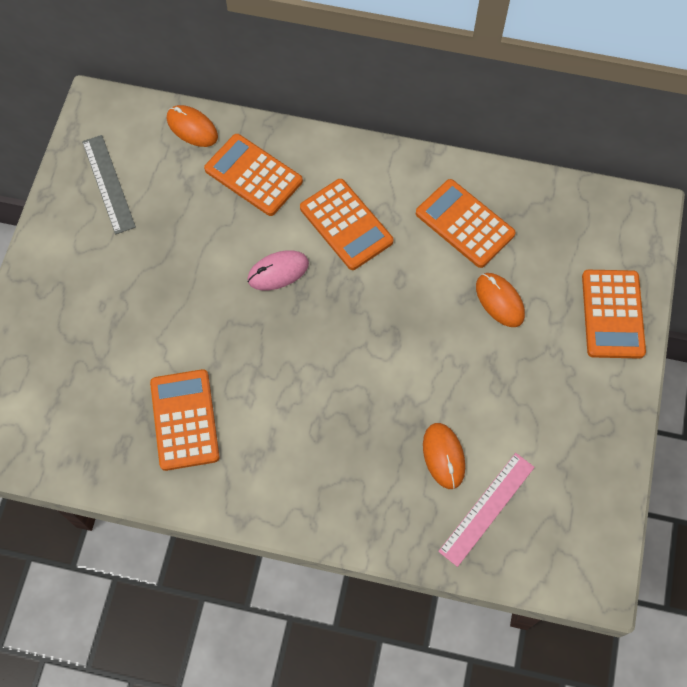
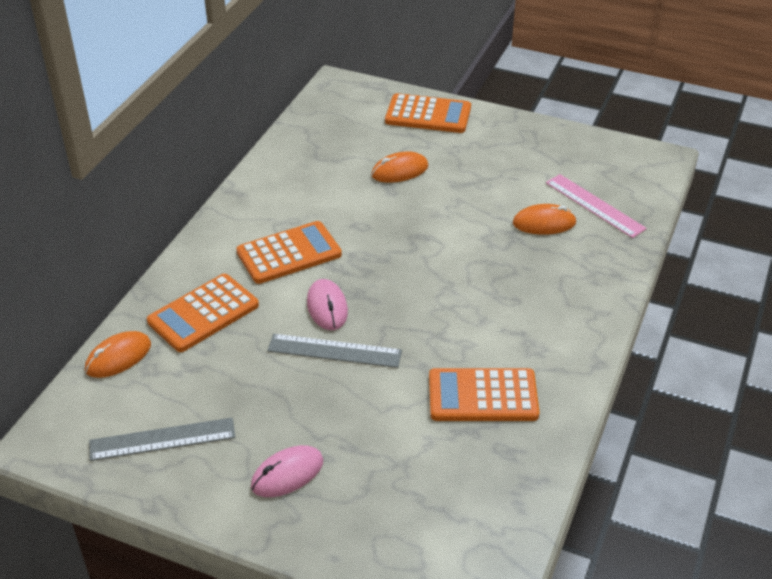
camera: 80 degrees left, 25 degrees down
(82, 280) = (287, 474): none -> pink mouse
(223, 288) = (334, 350): none -> grey ruler
(464, 224) = (315, 179): orange calculator -> none

